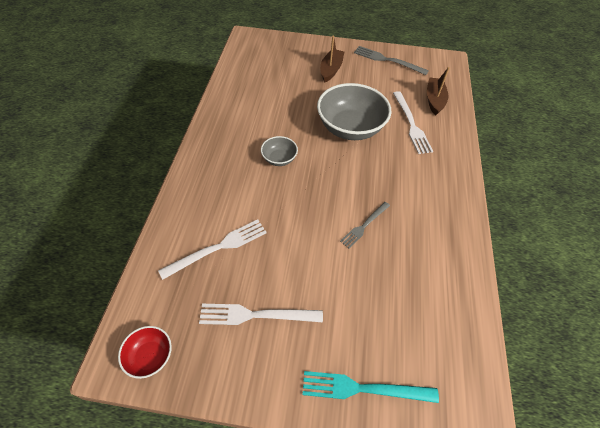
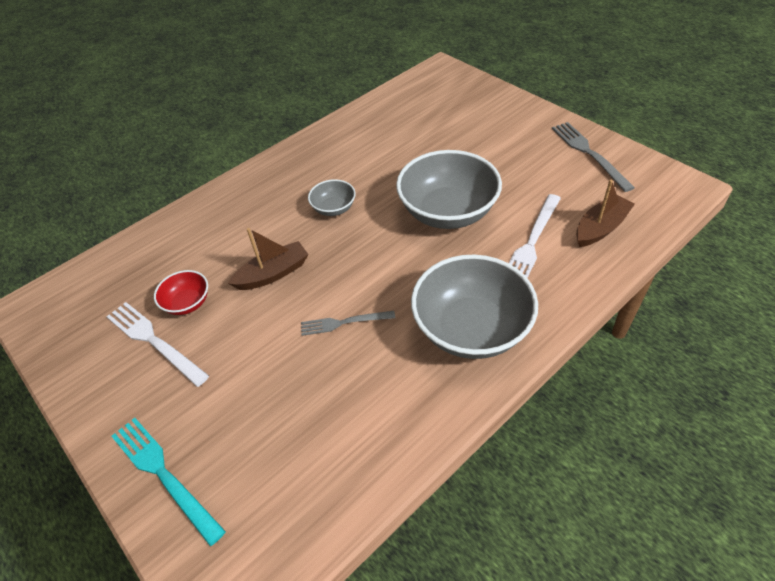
camera: 45 degrees right, 5 degrees down
(150, 356) = (50, 319): red bowl -> red bowl (187, 303)
(218, 248) = (189, 262): white fork -> none
(331, 70) = (498, 138): brown boat -> brown boat (273, 274)
(432, 188) = (471, 328): none -> grey bowl

